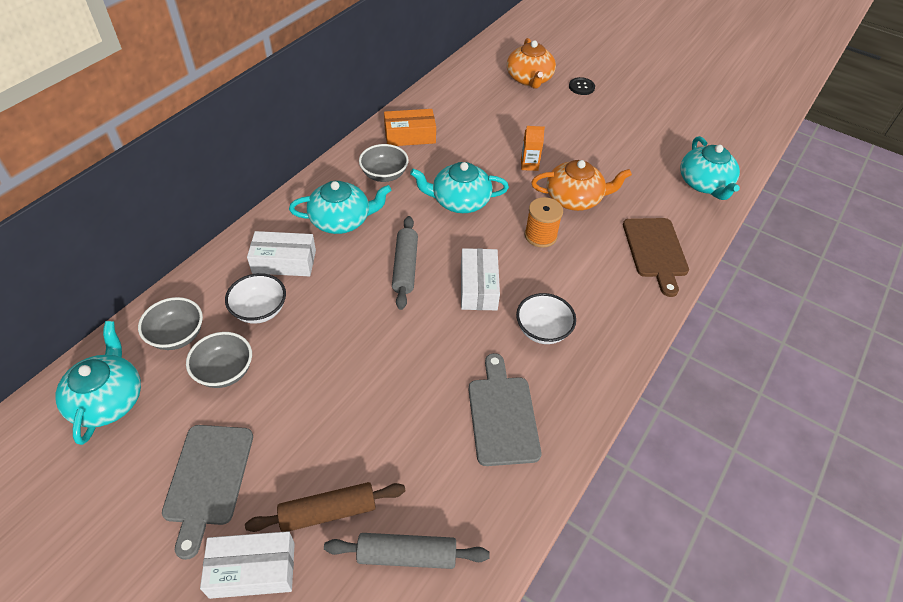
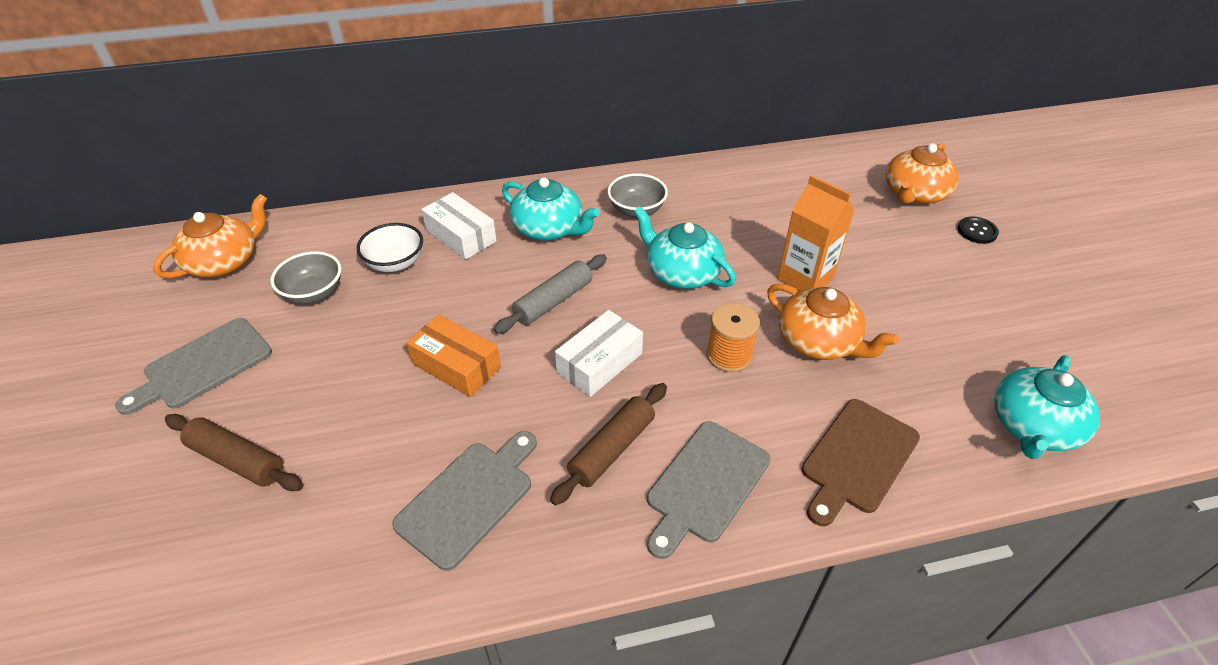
camera: 45 degrees right, 5 degrees down
(108, 399) = (224, 262): turquoise teapot -> orange teapot
(177, 335) = (319, 245): grey bowl -> none
(252, 569) = (140, 458): white box -> none
(407, 555) = (239, 549): grey rolling pin -> none
(410, 135) = (706, 188): orange box -> orange box (456, 365)
(529, 165) = (805, 278): orange carton -> orange carton, size x1.75
(542, 330) = (612, 449): white bowl -> brown rolling pin
(607, 314) = (705, 485): none -> grey cutting board

